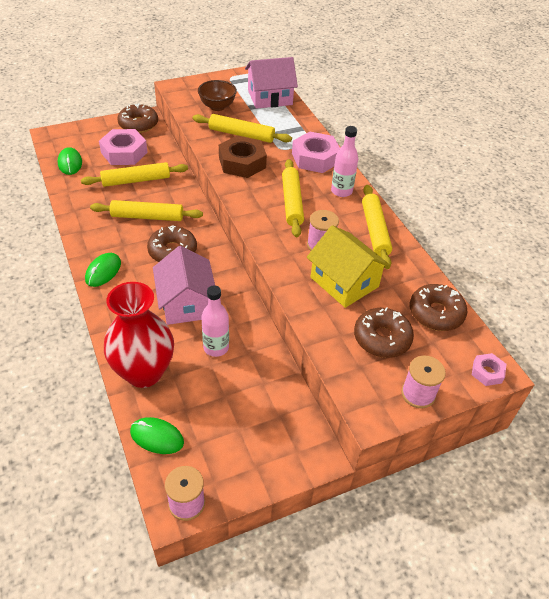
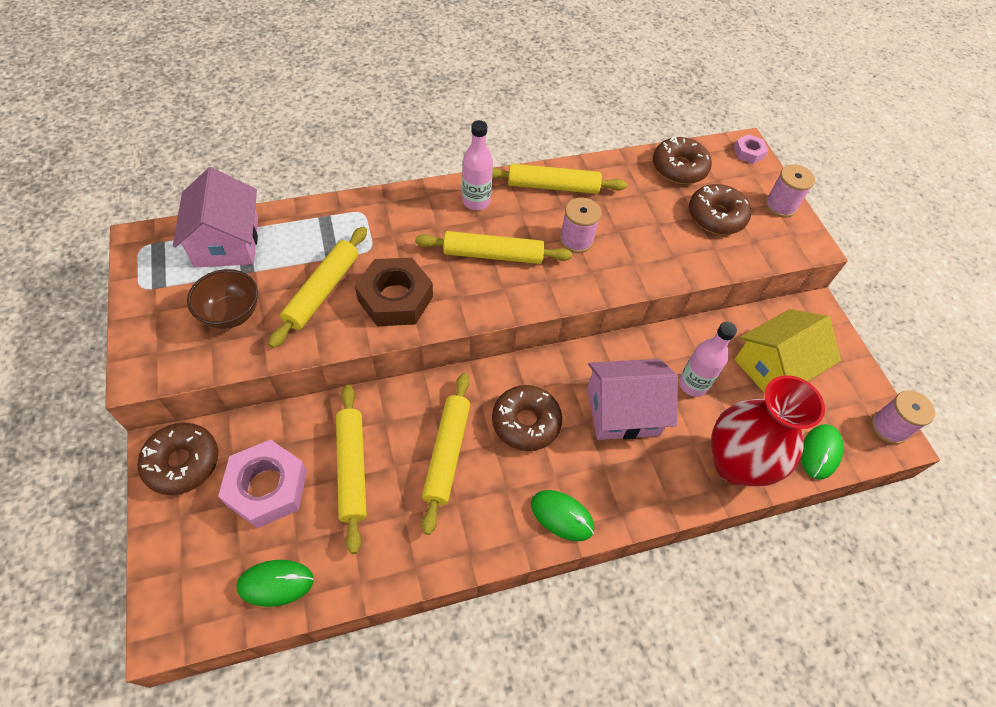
camera: 85 degrees left, 10 degrees up
(315, 158) = (400, 215): pink nut -> none
(344, 282) = (637, 230): yellow house -> yellow house (774, 367)

